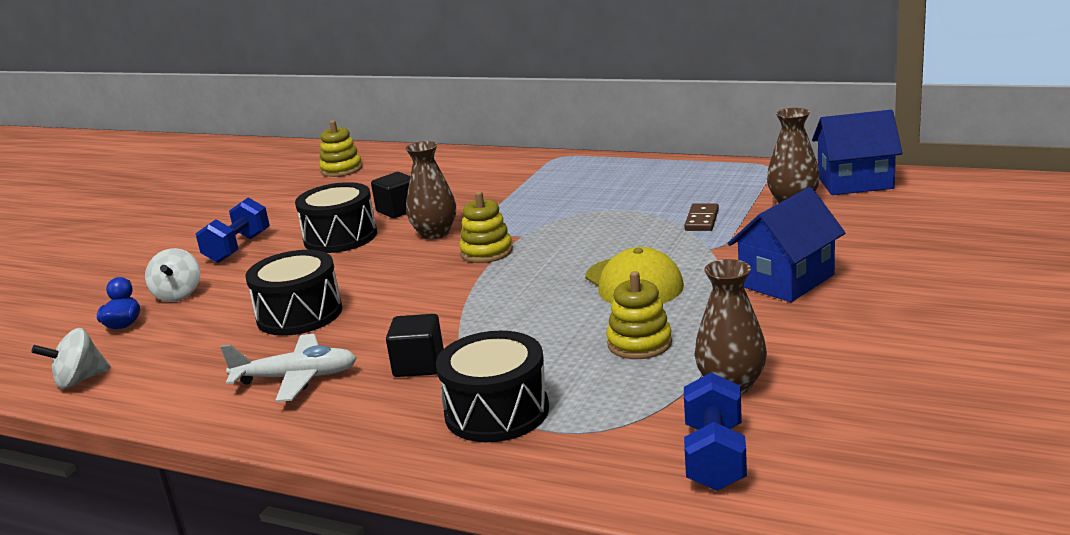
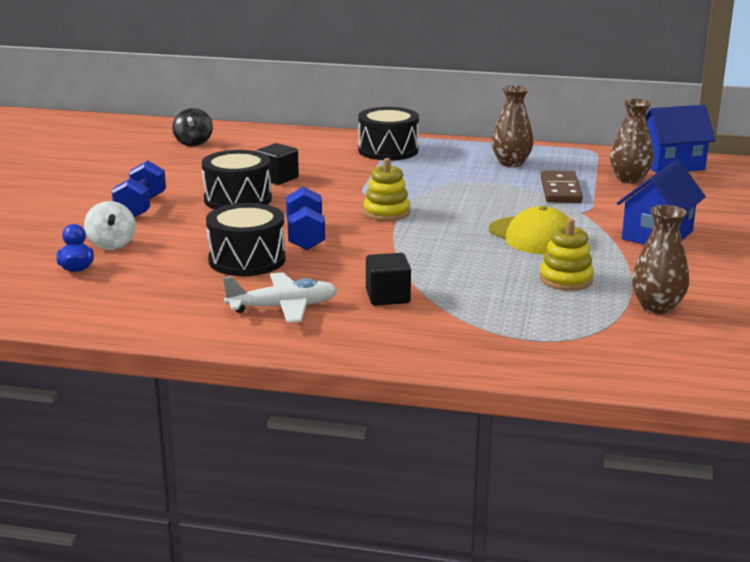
camera: 15 degrees left, 0 degrees up
(79, 380) = (71, 312): white spinning top -> none
(341, 169) = (193, 143): yellow stacking toy -> black spinning top
(435, 233) = (327, 197): brown vase -> brown vase (511, 163)
(497, 412) = (479, 328): black drum -> black drum (388, 150)
(702, 220) = (560, 190): brown domino -> brown domino, size x1.51
(715, 457) = (673, 353): blue dumbbell -> blue dumbbell (305, 236)

